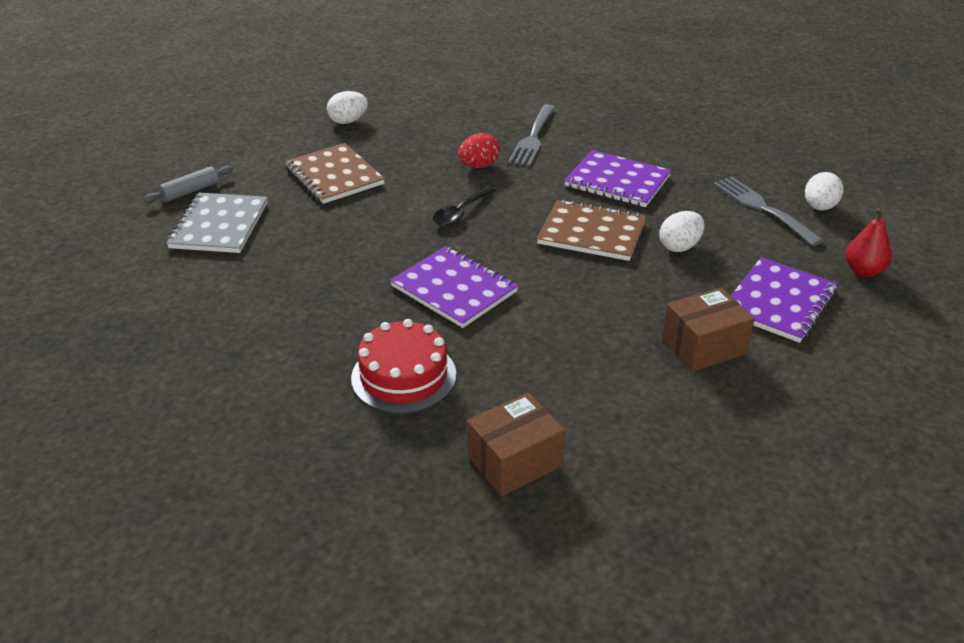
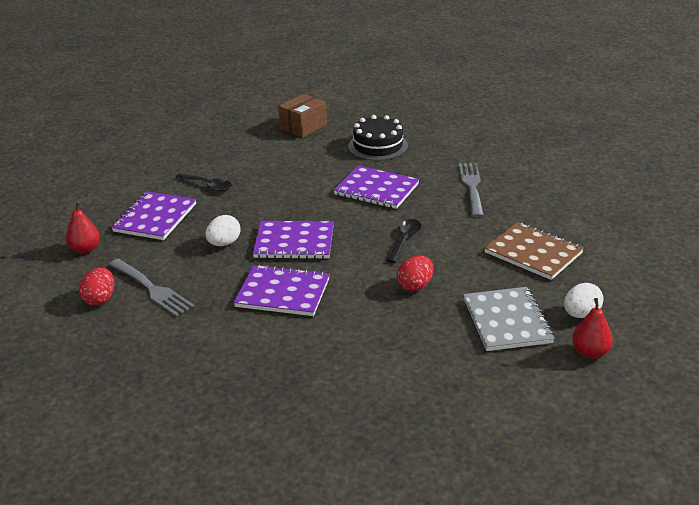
camera: 165 degrees right, 5 degrees down
(190, 191) = (631, 219): grey rolling pin -> none
(219, 225) = (575, 199): grey notebook -> grey notebook (507, 321)
(370, 98) = (590, 352): none -> red pear
(404, 376) = (378, 146): red cake -> black cake
(533, 138) = (380, 329): grey fork -> grey fork (472, 187)
(591, 233) = (294, 242): brown notebook -> purple notebook
(703, 346) = (208, 186): brown box -> black spoon
(819, 207) = (100, 299): white egg -> red egg

